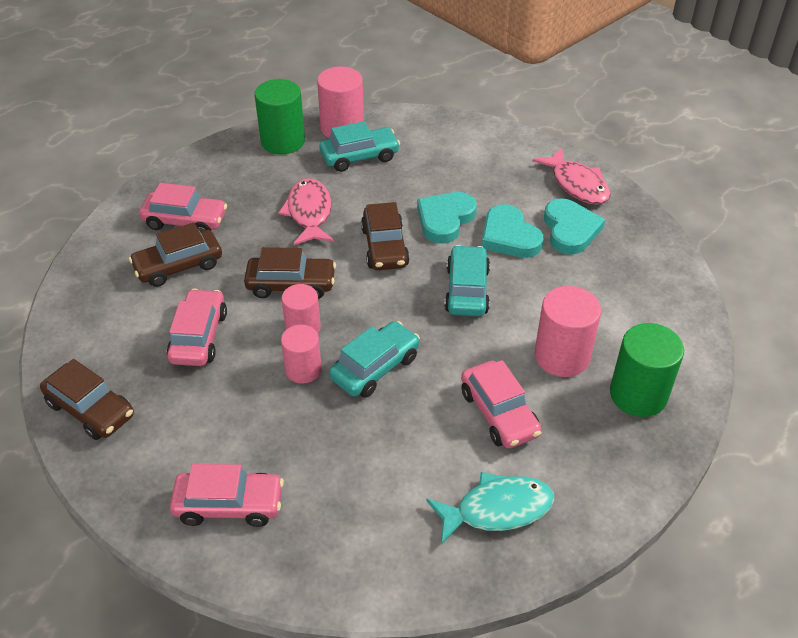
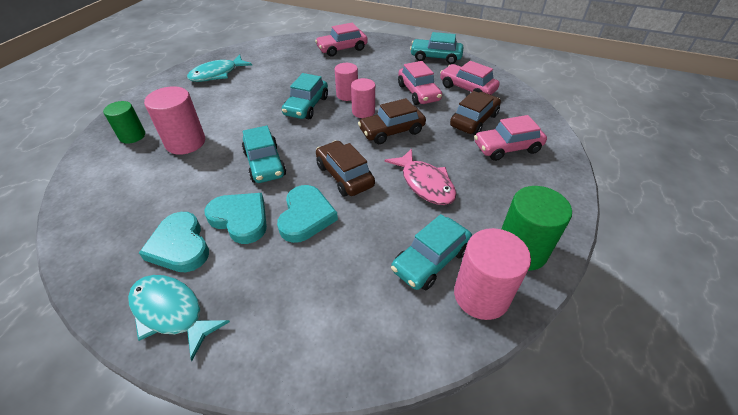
camera: 155 degrees right, 0 degrees up
(90, 409) = (435, 57): brown car -> turquoise car
(499, 413) = (224, 106): pink car -> pink car (467, 88)
(577, 184) = (171, 312): pink fish -> turquoise fish
(638, 395) = (132, 136): green cylinder -> green cylinder, size x0.65

